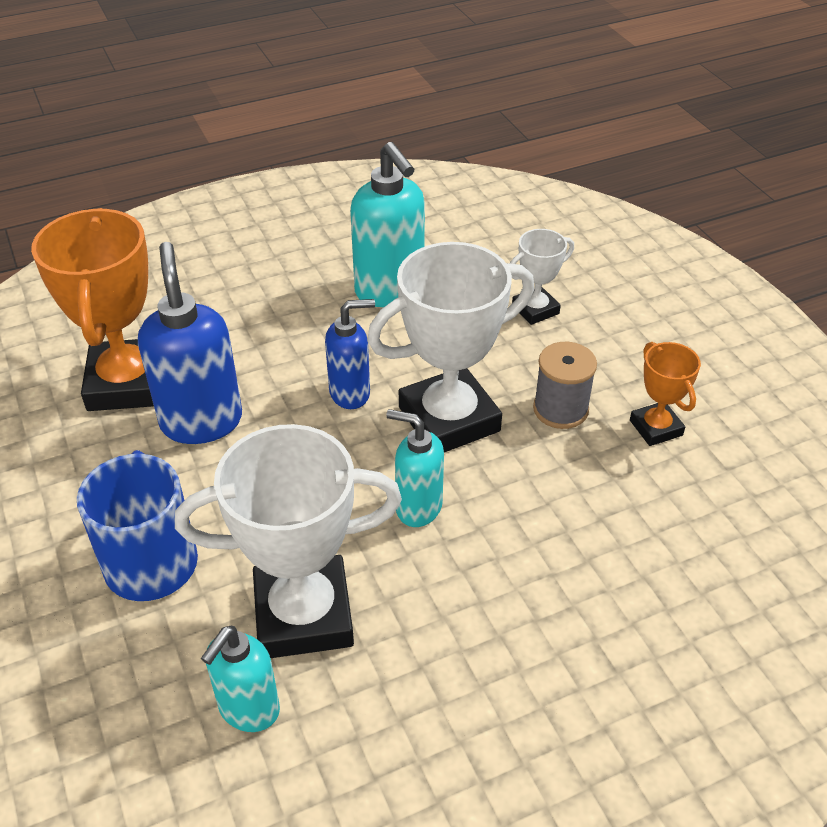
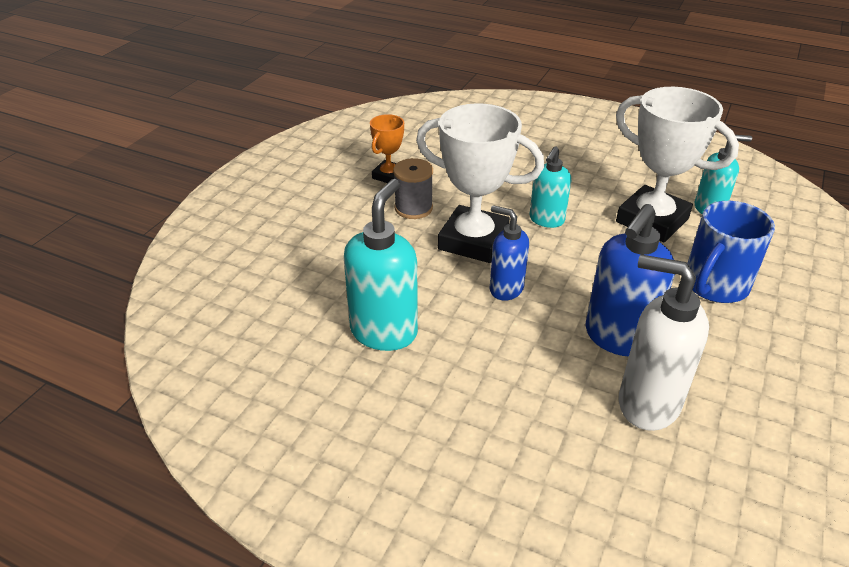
camera: 130 degrees left, 5 degrees down
(128, 383) = (647, 403): orange trophy -> white soap dispenser
(418, 507) = (546, 220): turquoise soap dispenser -> turquoise soap dispenser turned 45 degrees clockwise
(535, 310) = (330, 255): white trophy -> none

